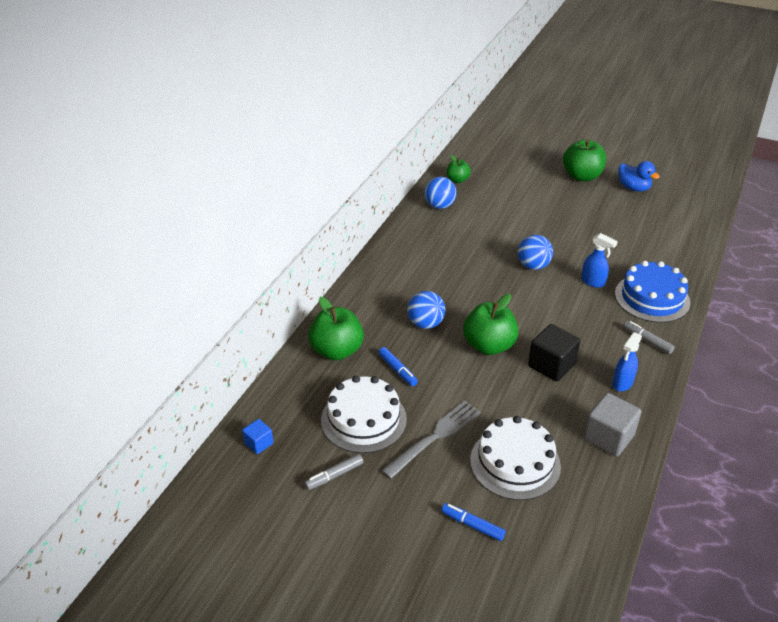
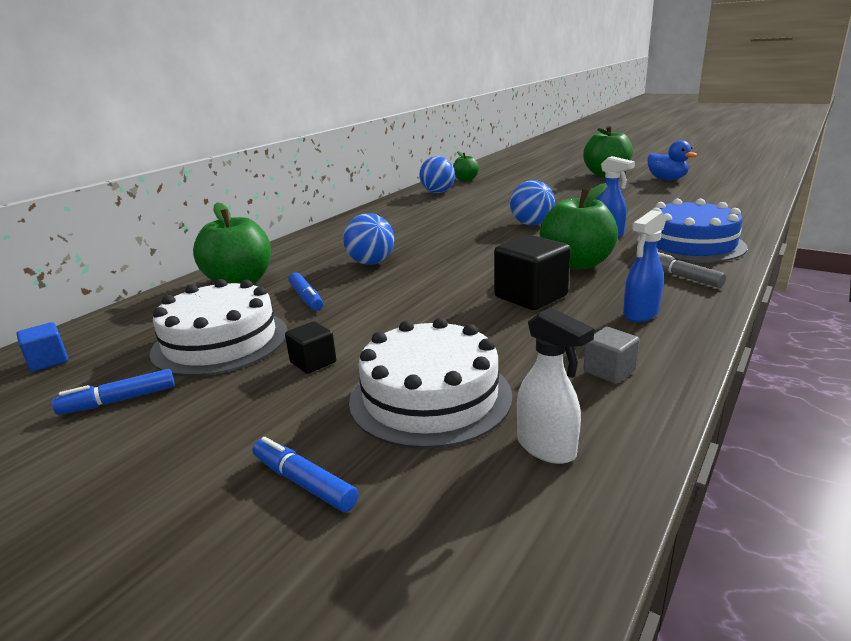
camera: 10 degrees right, 15 degrees down
(334, 475) = (119, 400): grey marker -> blue marker
(435, 437) = (313, 362): grey fork -> black cube
(489, 346) = (446, 279): green apple -> green apple (576, 263)
(584, 496) = (547, 448): none -> white spray bottle
(608, 437) = (609, 371): grey cube -> grey cube, size x0.55

